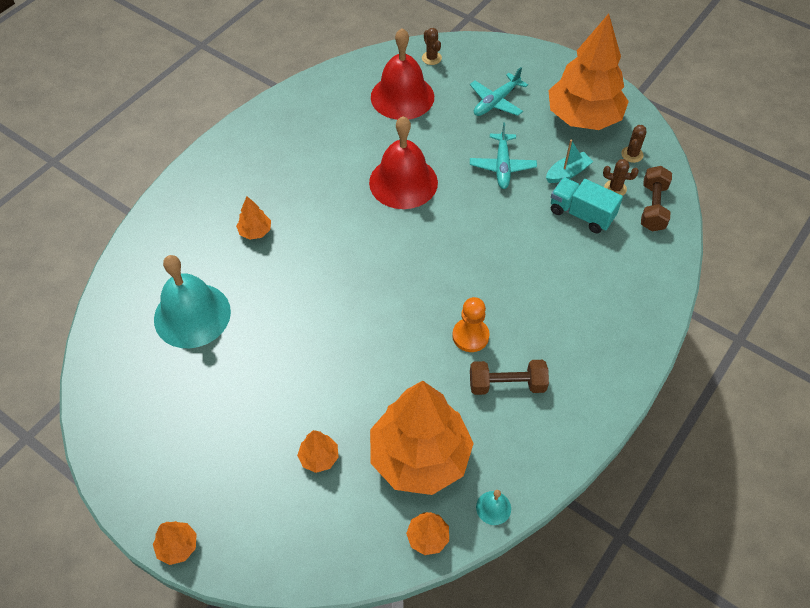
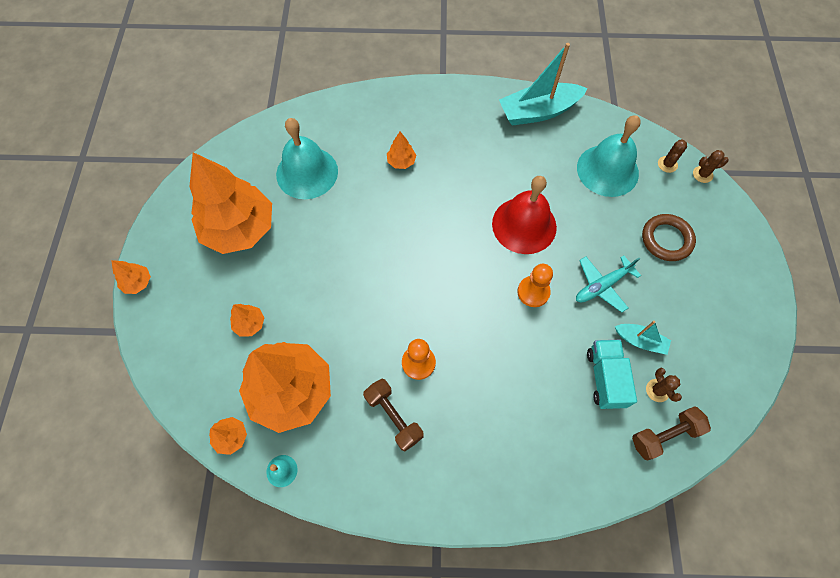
camera: 55 degrees right, 10 degrees up
(302, 104) = (538, 112): none -> turquoise boat
(402, 96) = (607, 170): red bell -> turquoise bell
(470, 214) = (533, 292): none -> orange pawn
(496, 102) = (666, 239): turquoise plane -> brown ring
(583, 117) = (714, 318): orange tree -> orange tree (239, 229)
(632, 154) = (709, 383): brown cactus -> brown cactus (702, 174)

